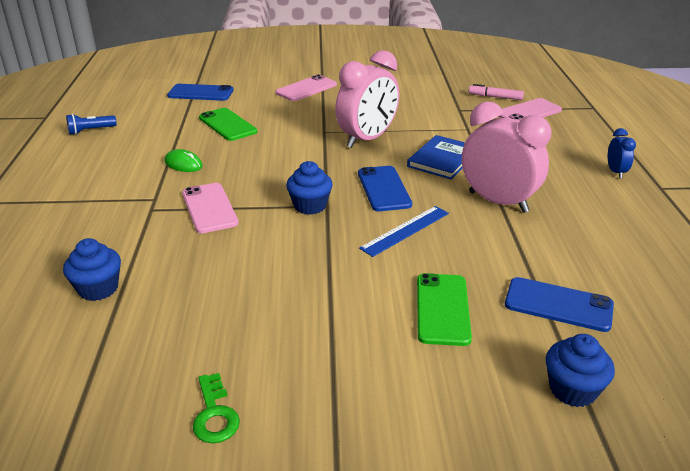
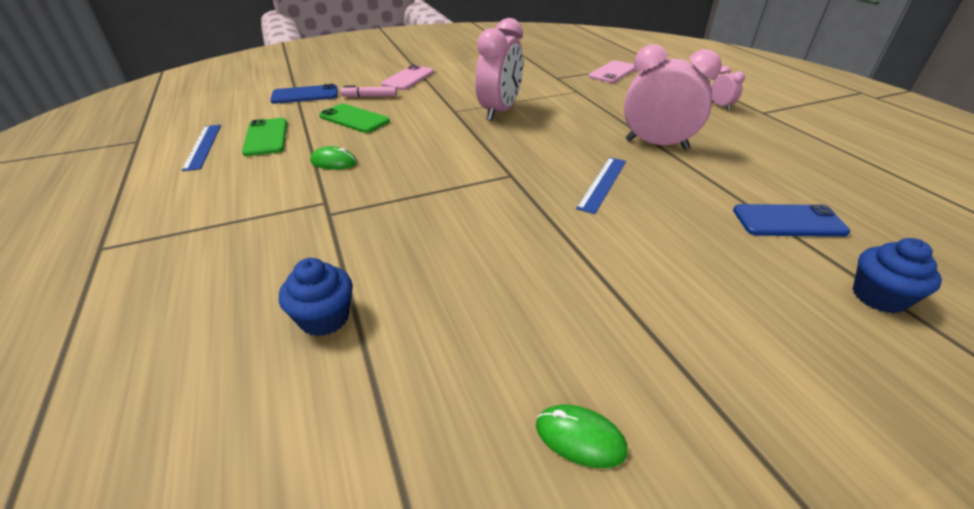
camera: 20 degrees left, 5 degrees up
(90, 131) = (203, 146): blue flashlight -> blue ruler
(209, 208) = (394, 200): pink phone -> none
(214, 414) = (580, 438): green key -> green mouse
(310, 206) = (495, 178): blue cupcake -> none
(384, 189) = (551, 151): blue phone -> none
(442, 159) = (579, 118): blue book -> none
(442, 309) = (701, 249): green phone -> green phone (266, 137)
(495, 97) = (576, 64): pink marker -> pink marker (369, 96)
(615, 172) = (720, 106): blue clock -> pink clock

